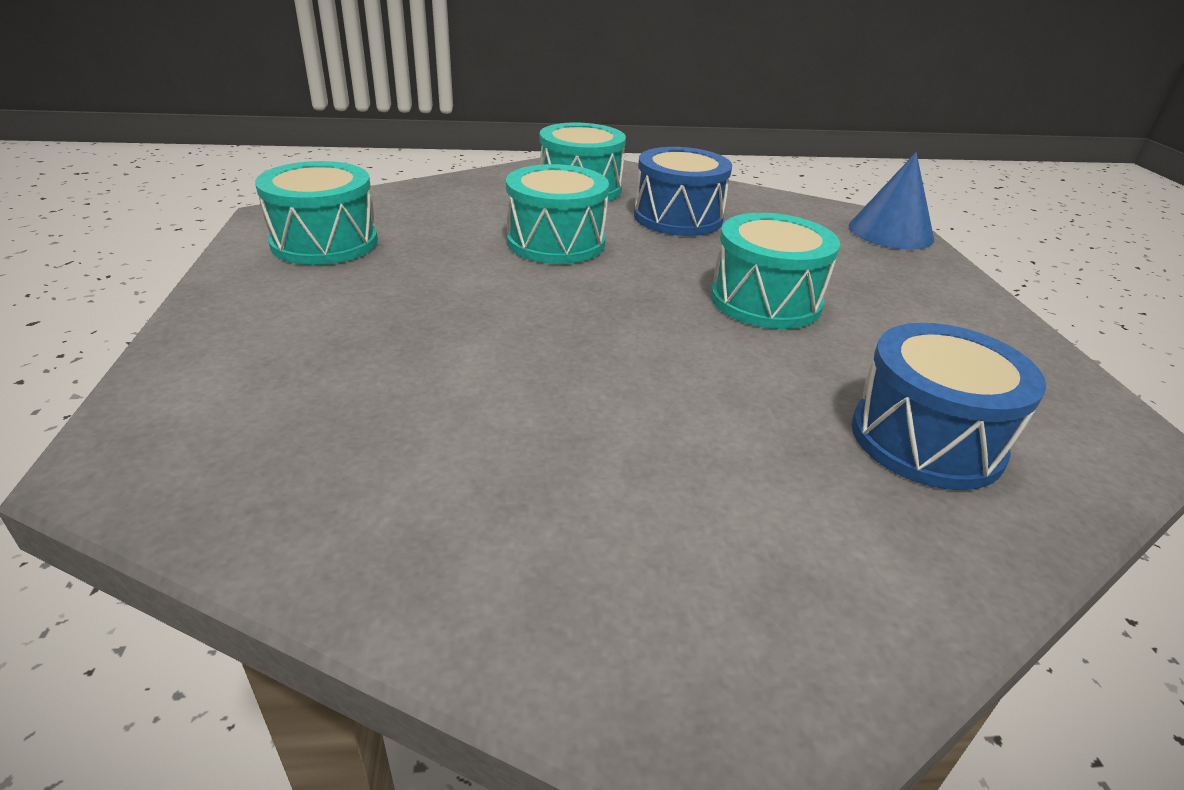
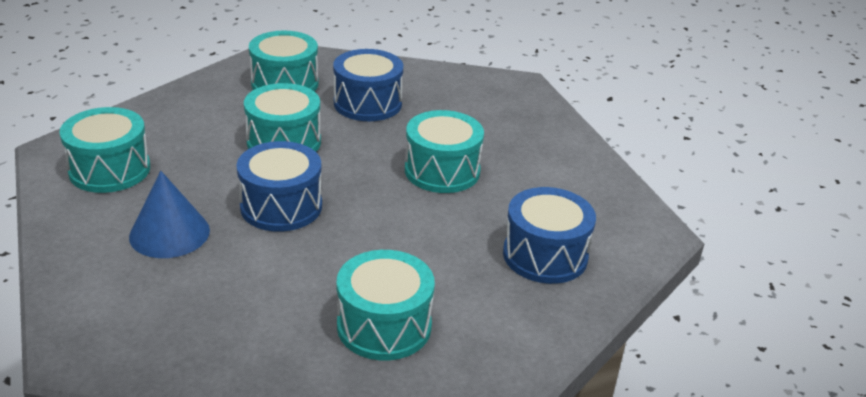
camera: 15 degrees left, 0 degrees up
(522, 311) = (281, 206): none -> blue drum
(624, 509) = (384, 326): none -> turquoise drum
(890, 232) = (523, 94): blue cone -> blue cone (169, 233)

